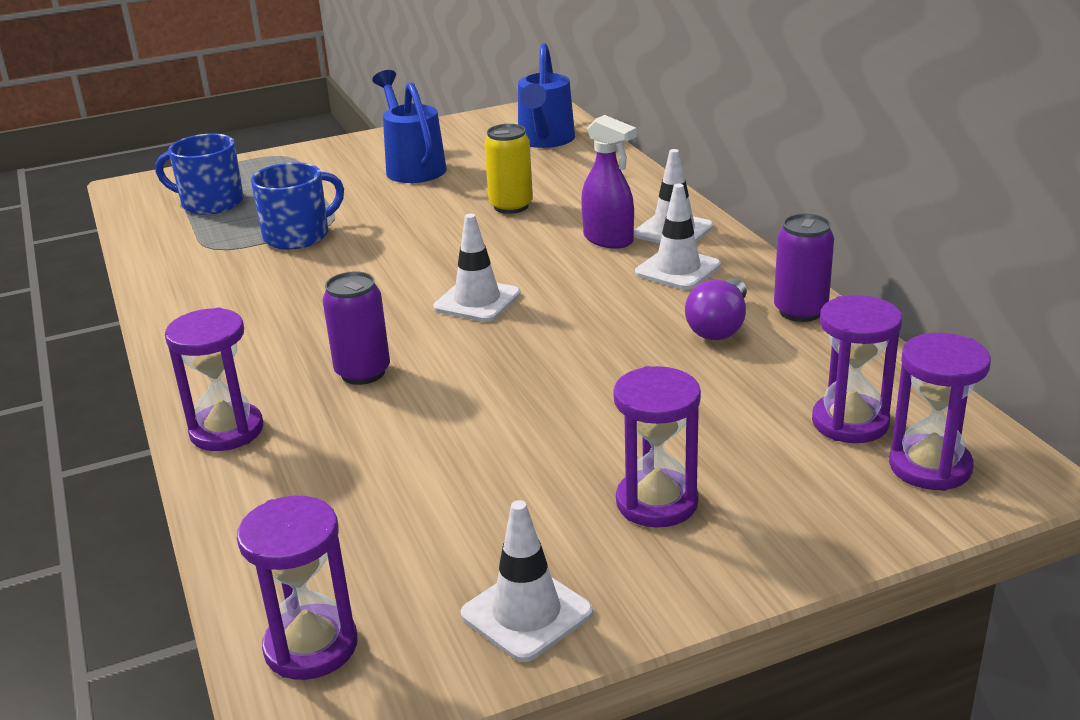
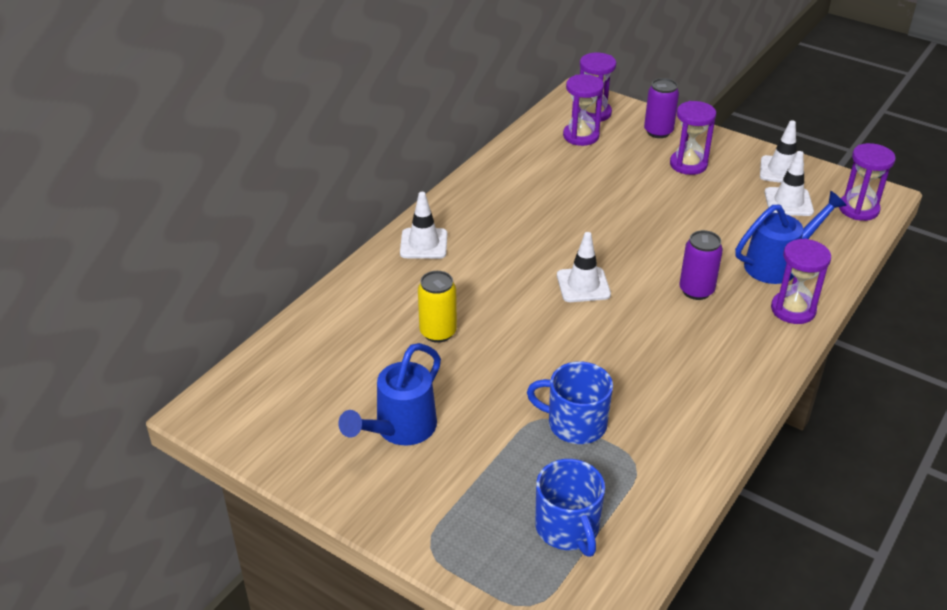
camera: 125 degrees left, 10 degrees up
(545, 141) = (291, 372): blue watering can -> blue watering can (778, 264)
(608, 240) = (457, 265): purple spray bottle -> none
(677, 269) = (476, 225): white traffic cone -> white traffic cone (788, 202)
(719, 327) = (531, 191): purple light bulb -> none
(800, 311) = (491, 172): purple can -> purple can (658, 132)

